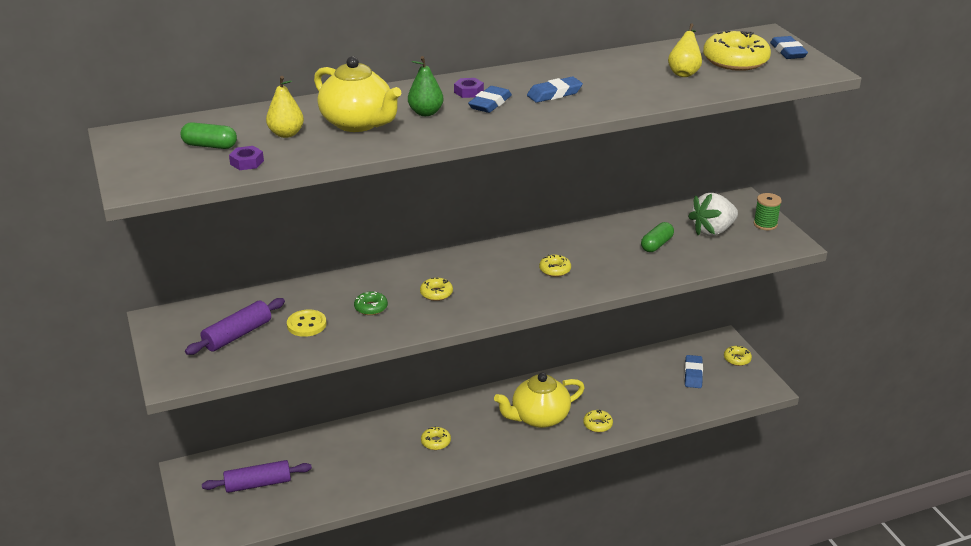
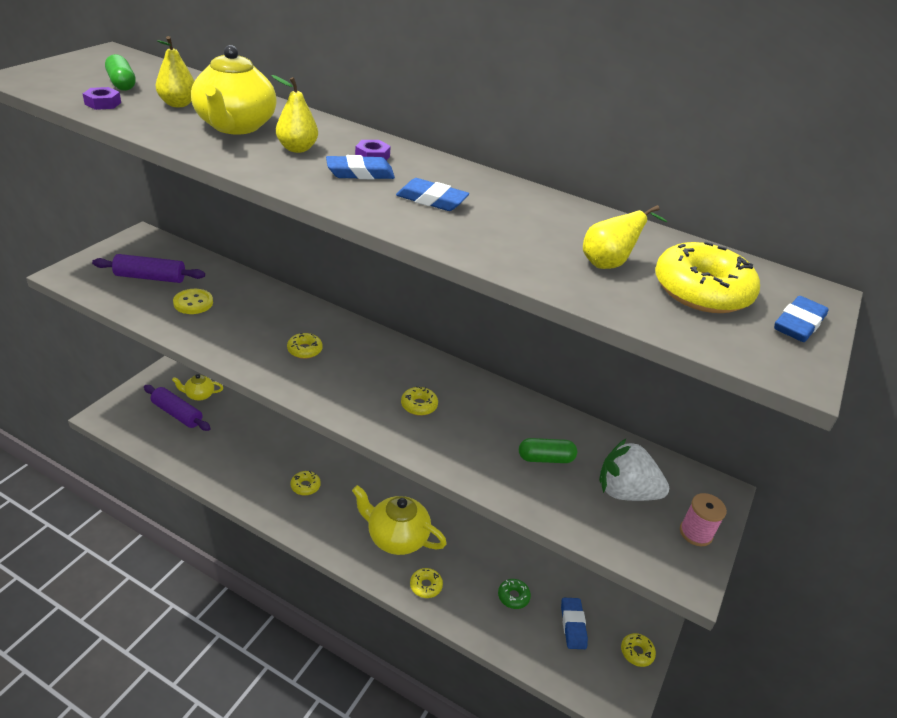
camera: 45 degrees right, 5 degrees up
(248, 460) = (199, 395): none -> yellow teapot
(371, 308) = (248, 324): green donut -> green donut (513, 596)
(425, 113) = (297, 149): green pear -> yellow pear
(693, 374) = (573, 625): blue eraser -> blue eraser turned 60 degrees counterclockwise
(765, 224) = (695, 533): green spool -> pink spool

